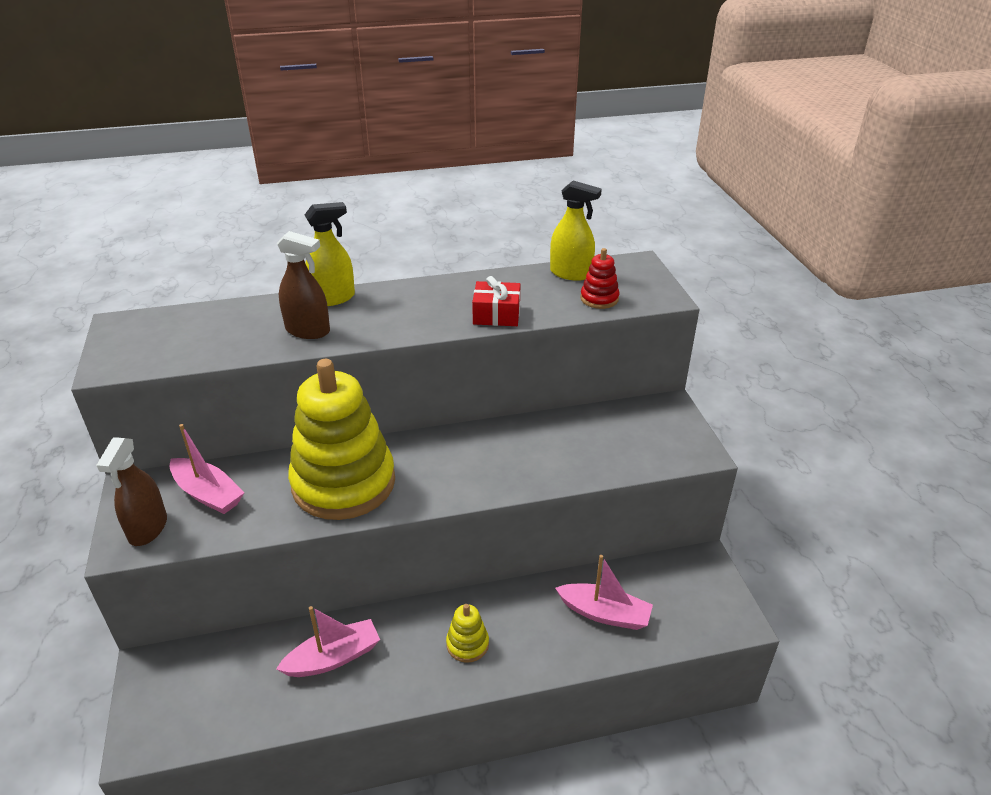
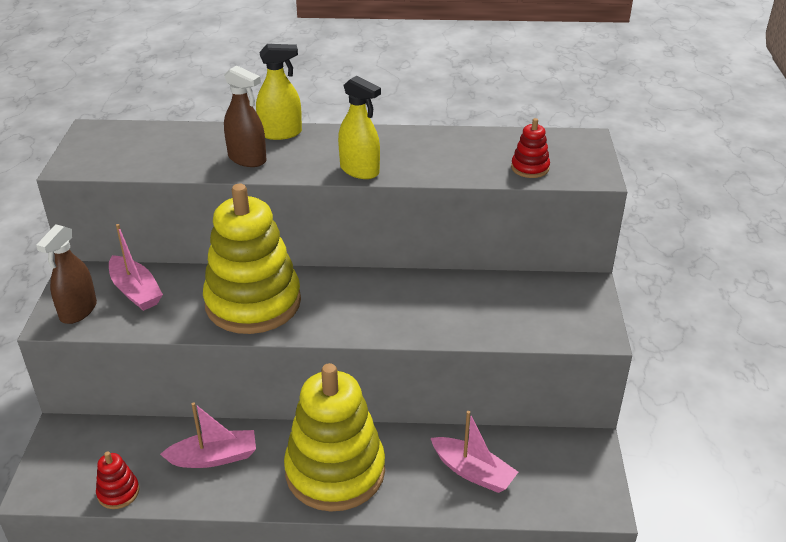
camera: 15 degrees right, 0 degrees up
(238, 723) = (118, 492): none -> red stacking toy
(467, 644) = (335, 471): yellow stacking toy -> yellow stacking toy, size x2.48
(496, 314) = (423, 169): red gift -> none
(571, 273) = (513, 140): yellow spray bottle -> yellow spray bottle (359, 170)

